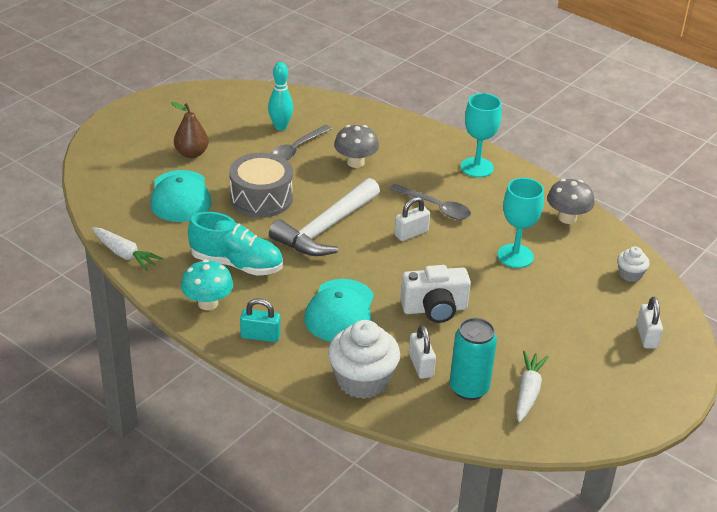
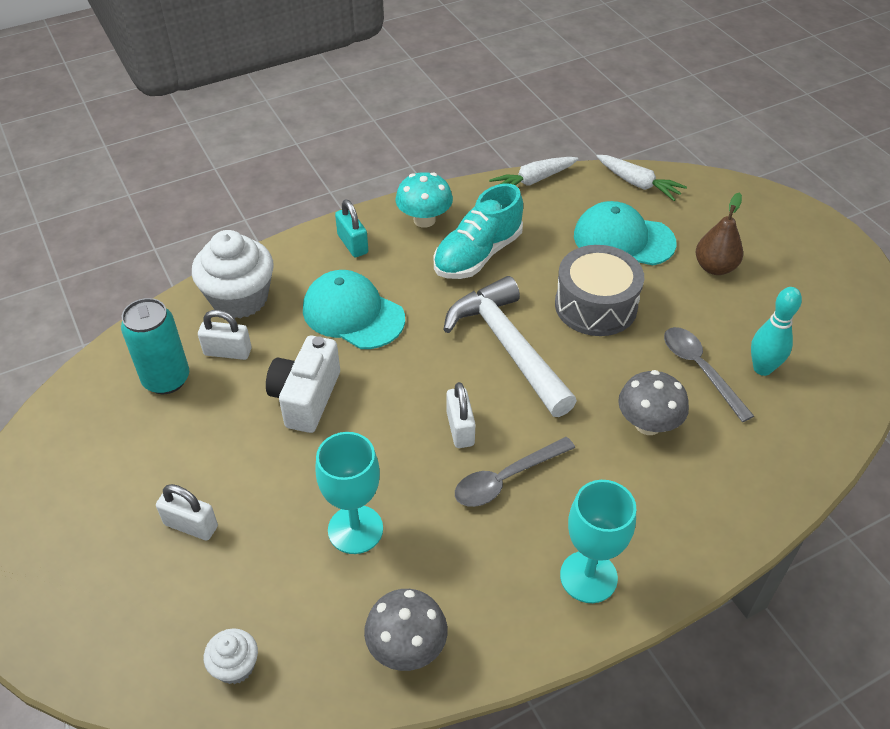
camera: 115 degrees right, 10 degrees up
(260, 336) = (353, 244): turquoise padlock -> turquoise padlock turned 60 degrees counterclockwise
(528, 392) = (122, 430): white carrot -> white carrot (638, 184)
(647, 336) = (110, 612): white padlock -> white padlock (191, 525)

